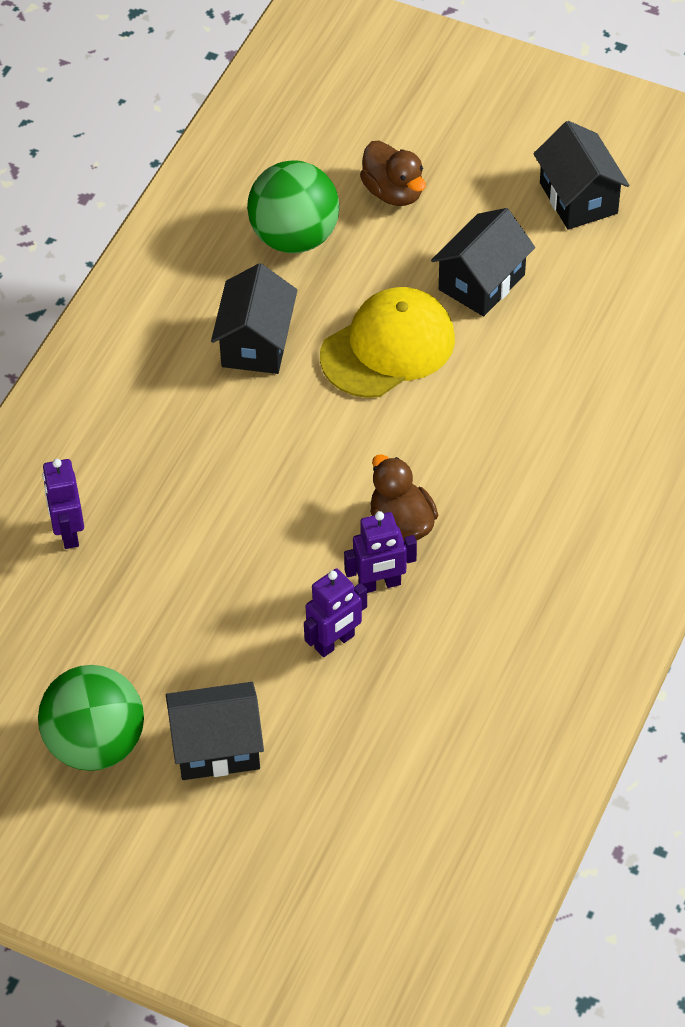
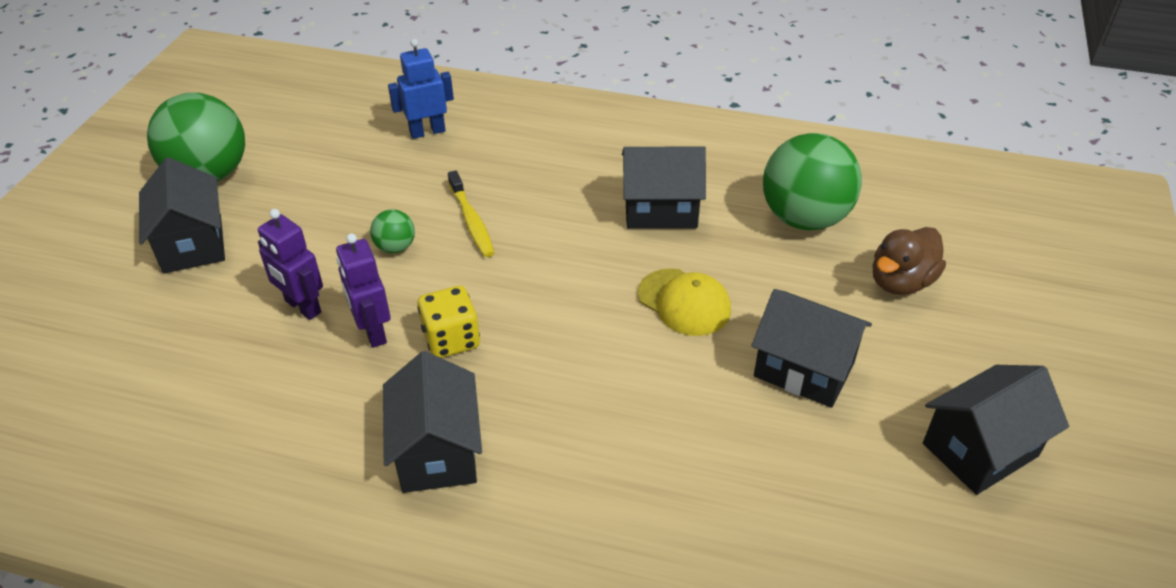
camera: 80 degrees right, 10 degrees down
(68, 532) = (427, 131): purple robot -> blue robot
(237, 499) = (471, 221): none -> yellow toothbrush
(263, 565) = (395, 247): none -> green ball
(388, 347) = (684, 302): yellow cap -> yellow cap, size x0.64
(401, 524) = (451, 339): brown duck -> yellow dice
(527, 539) = (437, 451): none -> black house

